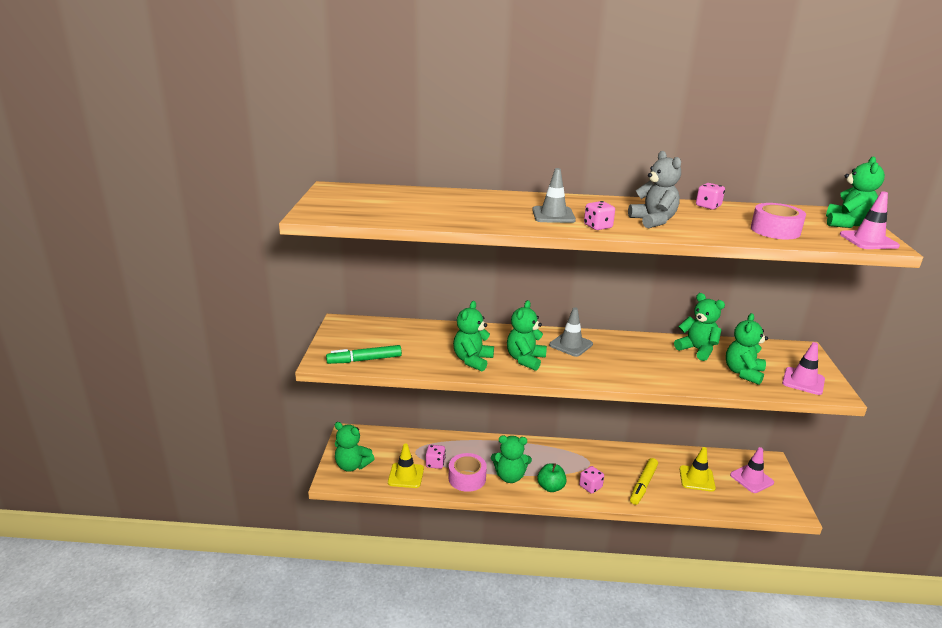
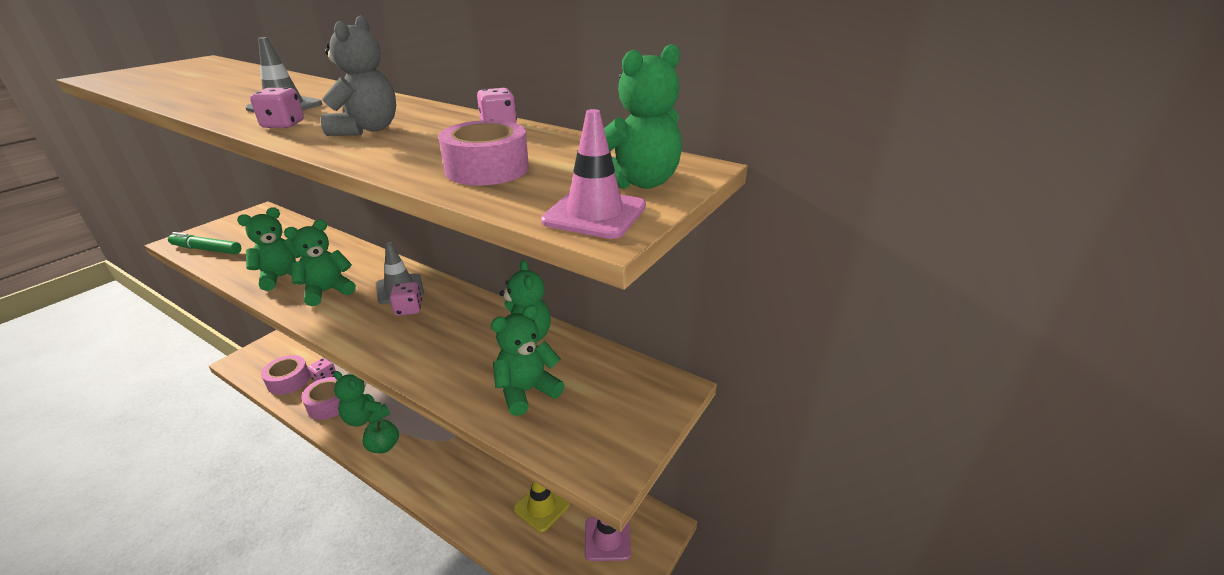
camera: 30 degrees right, 5 degrees up
(352, 465) = (266, 355): green teddy bear -> none
(406, 475) = (289, 381): yellow traffic cone -> pink tape
(590, 487) = (420, 463): pink dice -> pink dice (408, 309)
(643, 485) = (473, 486): yellow marker -> none
(803, 381) = (589, 435): pink traffic cone -> none

